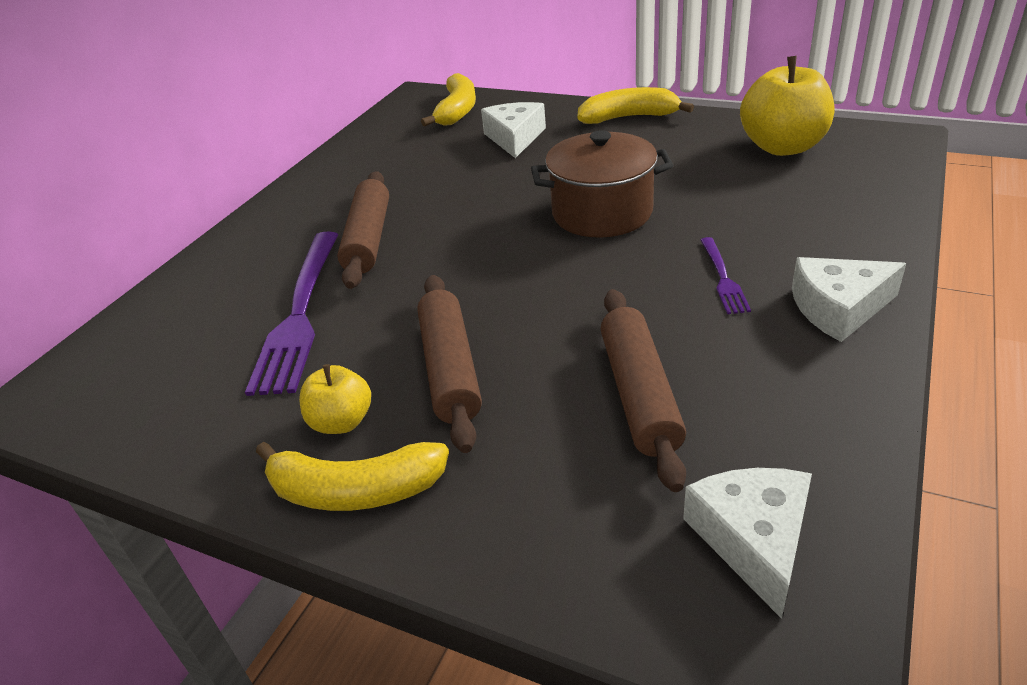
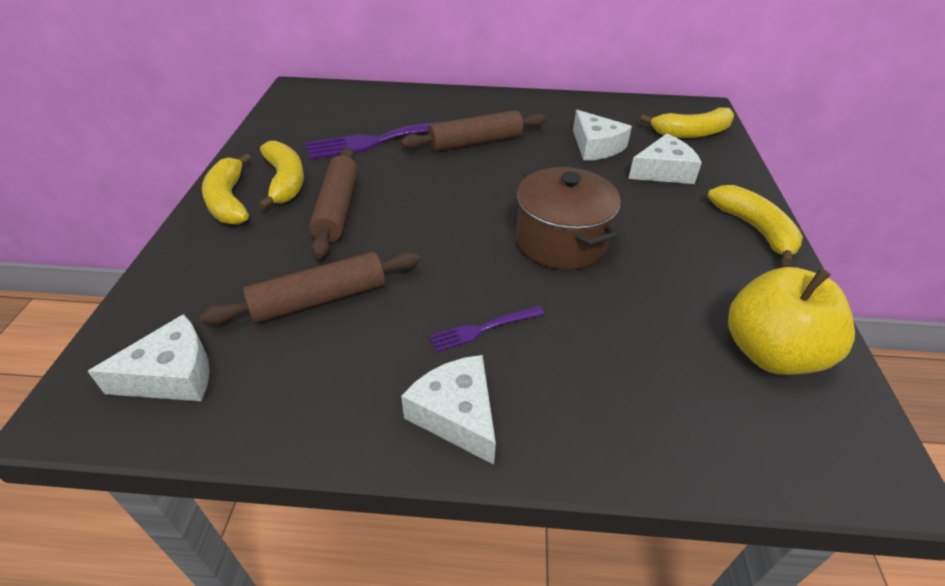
camera: 65 degrees right, 5 degrees up
(342, 422) = (285, 181): yellow apple -> yellow banana
(442, 164) = (596, 146): none -> white cheese
(450, 369) = (337, 209): brown rolling pin -> brown rolling pin turned 60 degrees counterclockwise

